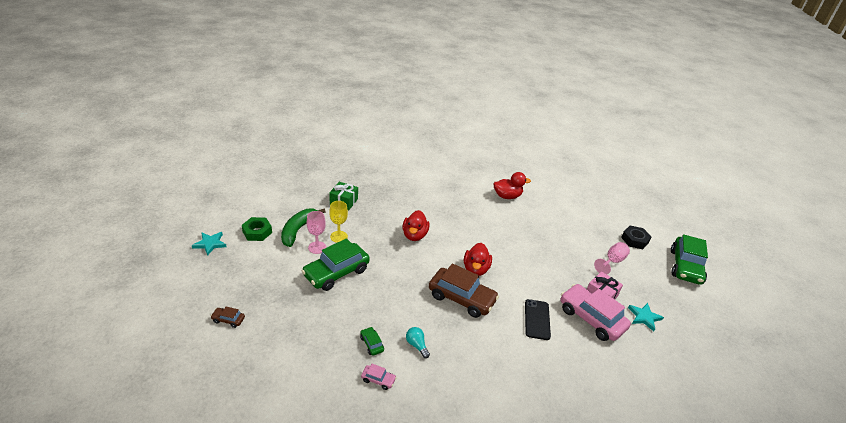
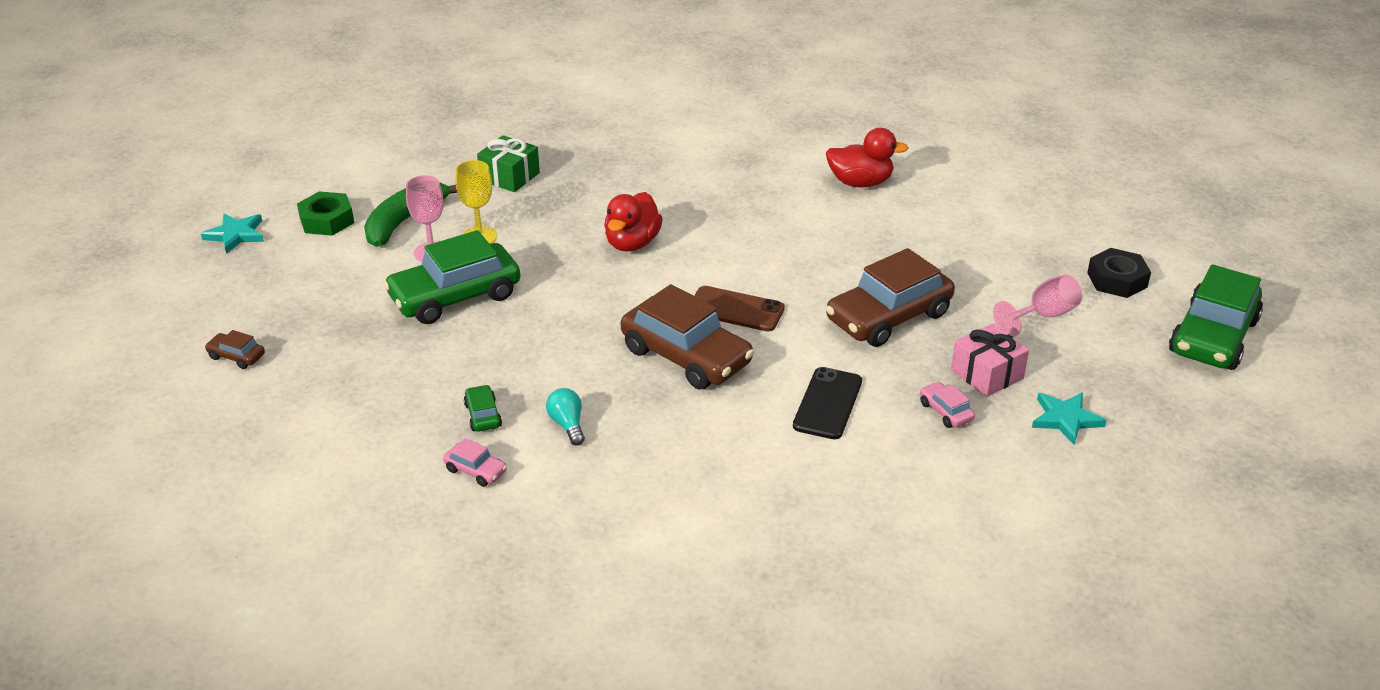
camera: 15 degrees right, 0 degrees up
(475, 269) = (735, 310): red duck -> brown phone
(546, 268) = (888, 317): none -> brown car
(591, 318) = (945, 411): pink car -> pink car, size x0.43

